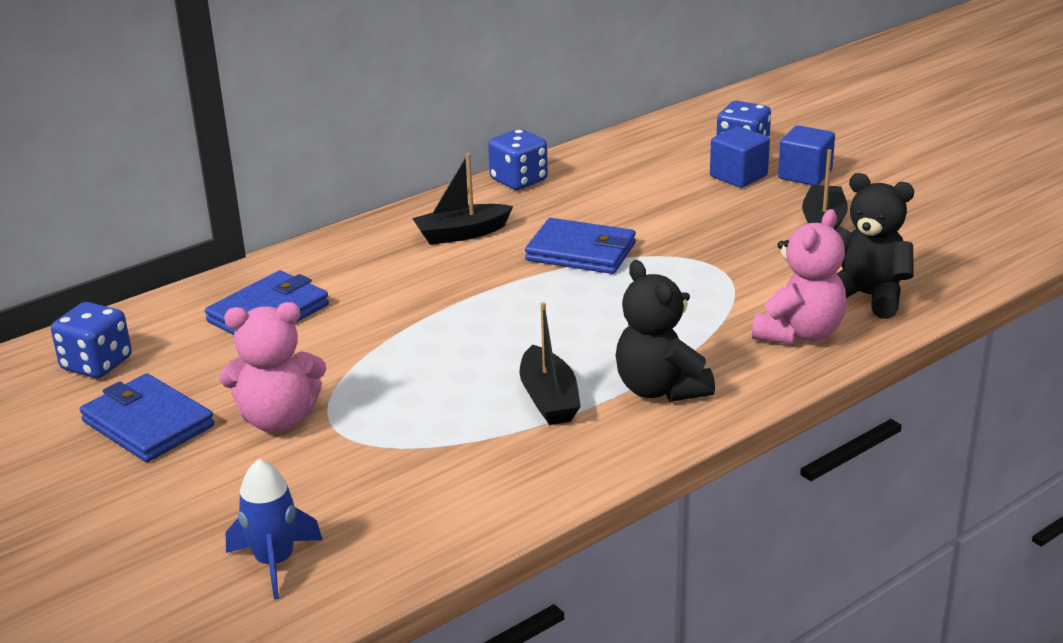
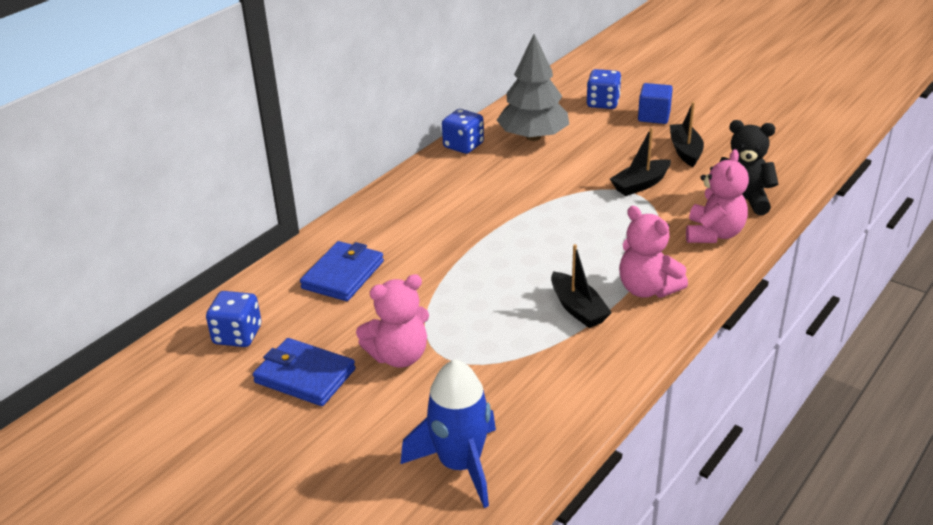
camera: 15 degrees left, 5 degrees up
(275, 562) = (460, 465): blue rocket -> blue rocket, size x1.53
(461, 234) = (446, 192): black boat -> black boat (640, 184)
(581, 252) = (537, 195): blue wallet -> none
(619, 181) = (533, 137): none -> grey tree
(660, 389) = (647, 289): black teddy bear -> pink teddy bear
(738, 176) = (611, 123): blue cube -> none

